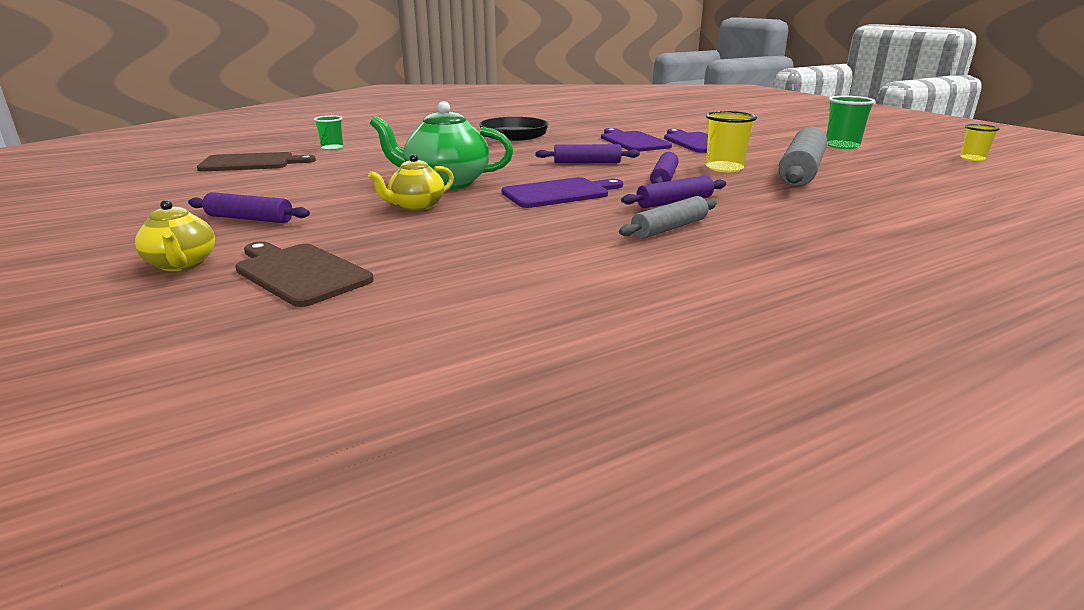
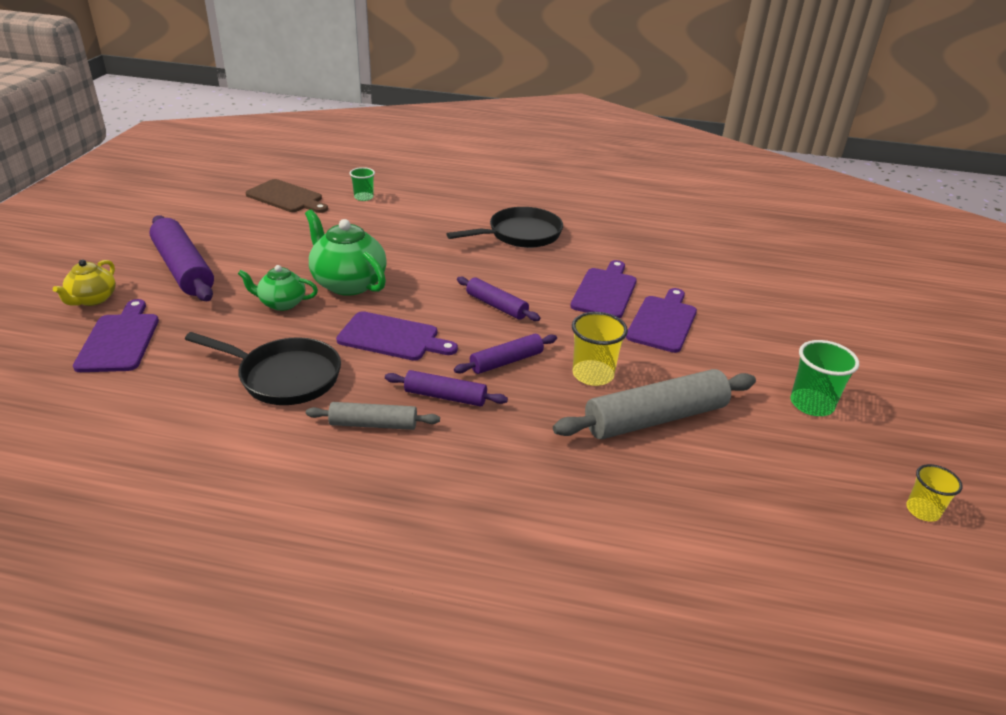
camera: 40 degrees right, 10 degrees up
(250, 219) = (184, 269): purple rolling pin -> purple rolling pin, size x1.78
(299, 273) = (119, 340): brown cutting board -> purple cutting board
(416, 206) = (281, 303): yellow teapot -> green teapot
(535, 234) = (284, 377): none -> black pan

